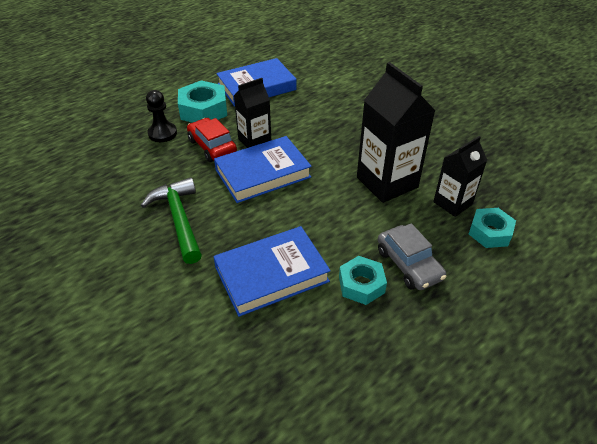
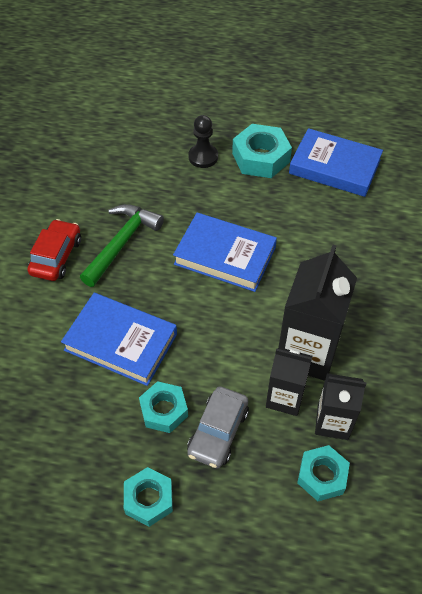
camera: 50 degrees right, 10 degrees up
(212, 146) = (222, 199): red car -> red car (56, 256)
(254, 141) = (259, 220): black carton -> black carton (285, 397)
(433, 341) = (148, 499): none -> turquoise nut

